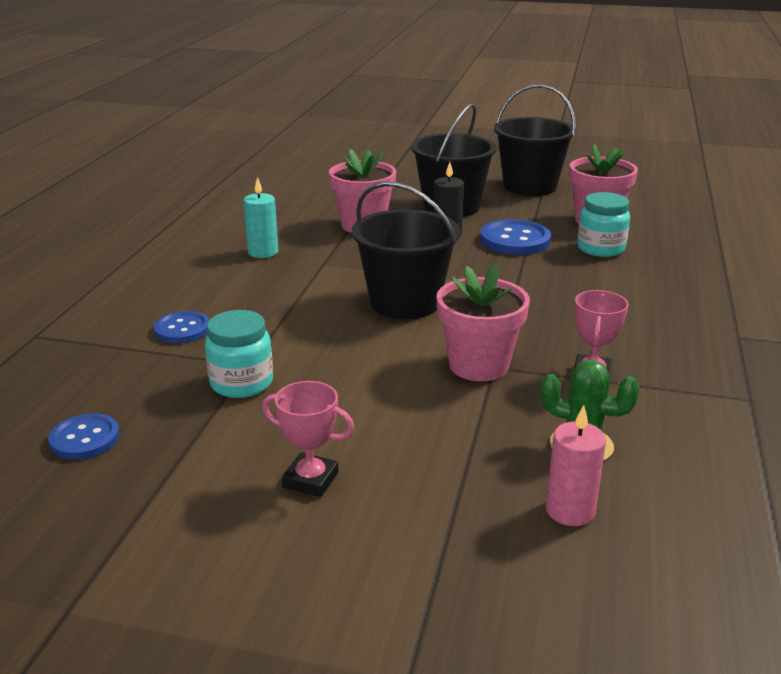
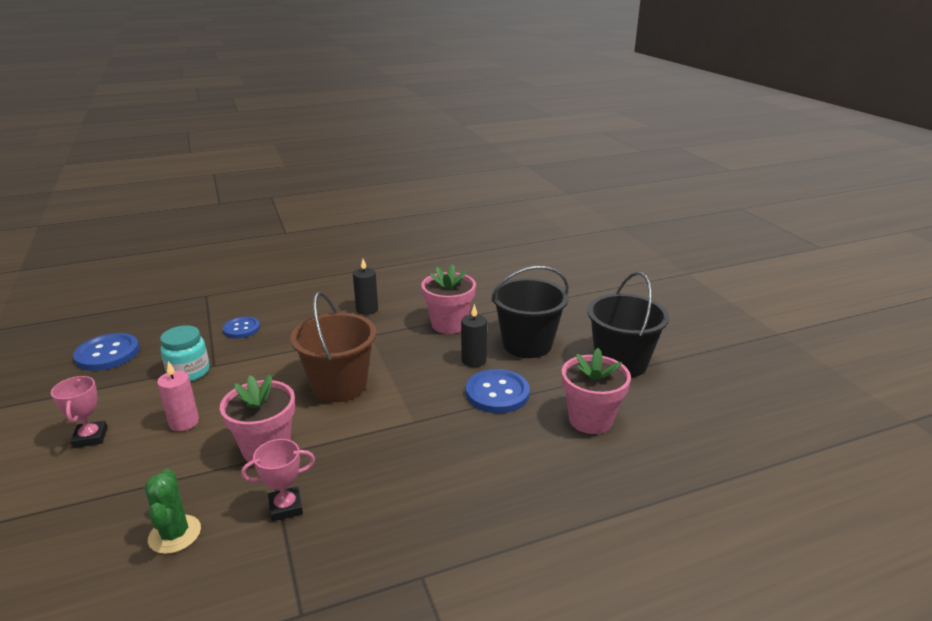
camera: 55 degrees right, 0 degrees up
(85, 438) = (107, 354): blue button -> blue button, size x1.55
(263, 252) = (367, 309): turquoise candle -> black candle
(405, 302) = (339, 385): black bucket -> brown bucket
(570, 510) = (86, 555): pink candle -> pink candle (184, 422)
(600, 249) = (529, 440): turquoise jar -> none

